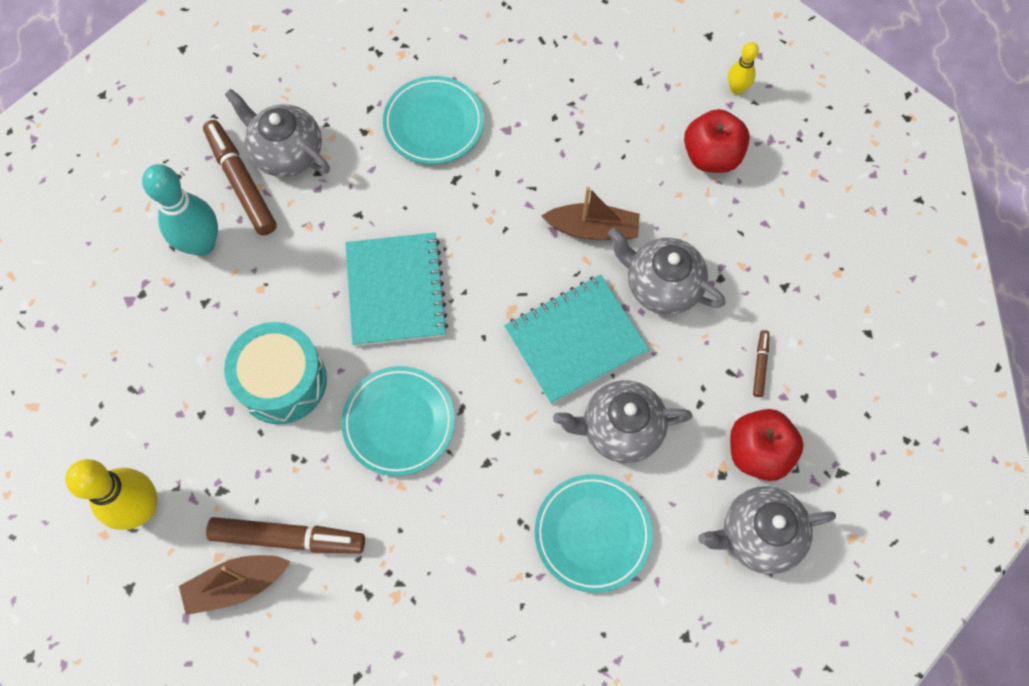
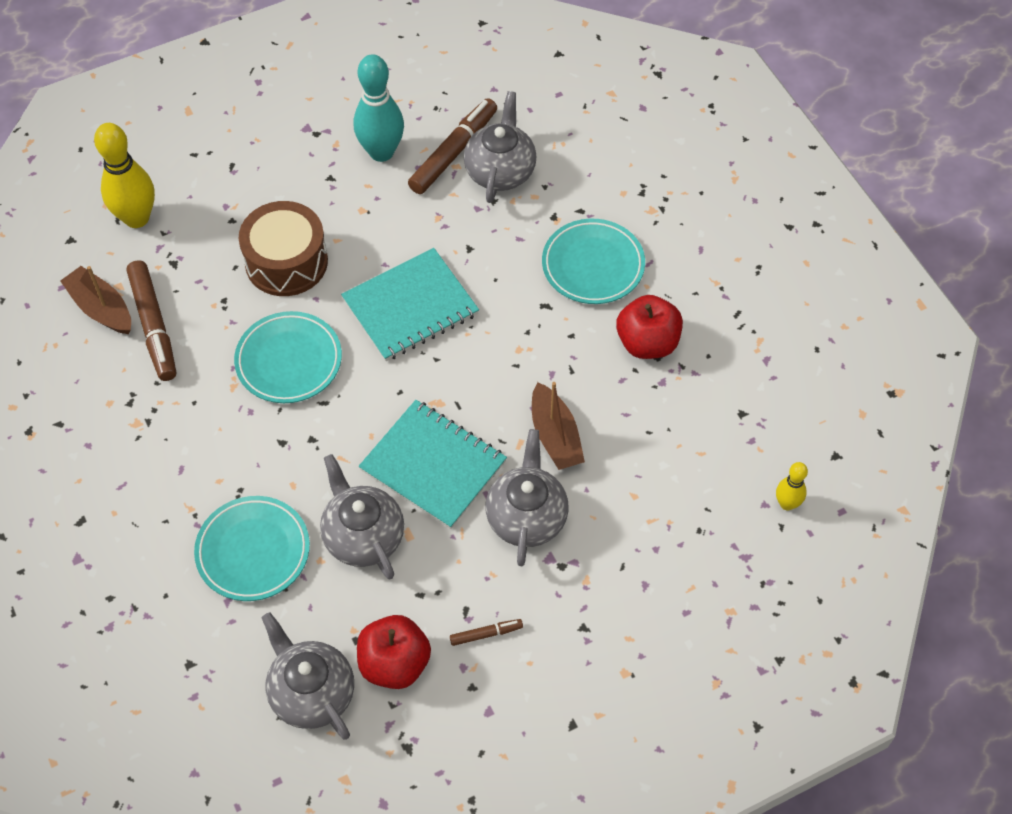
camera: 65 degrees right, 10 degrees down
(282, 381) = (286, 262): turquoise drum -> brown drum
(711, 156) = (694, 509): red apple -> red apple (647, 343)

